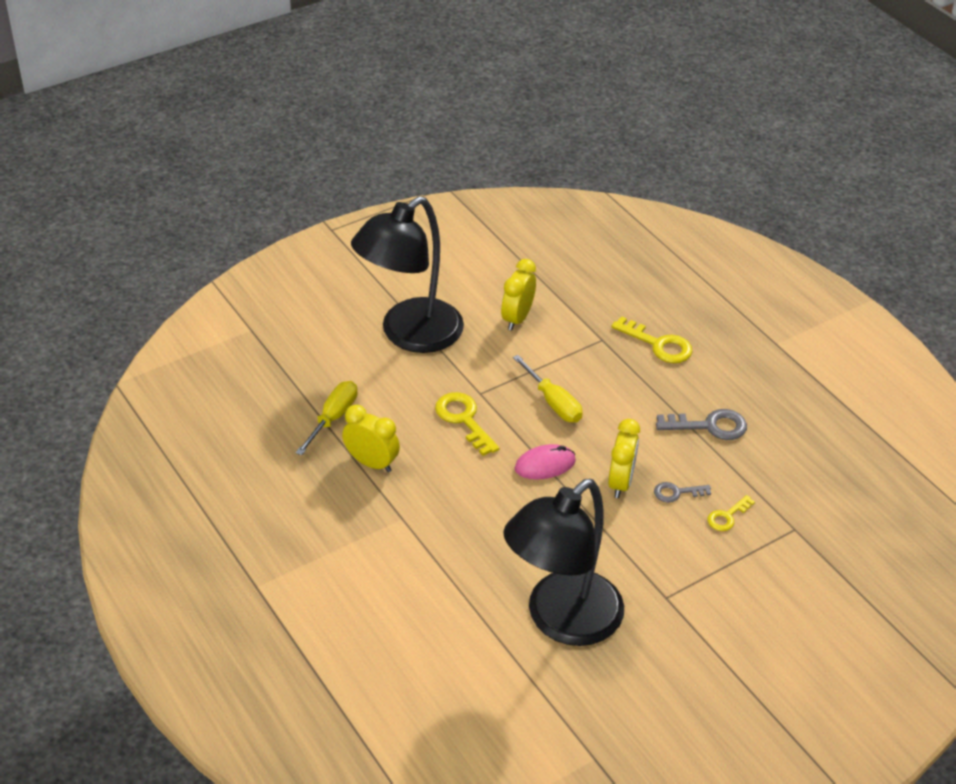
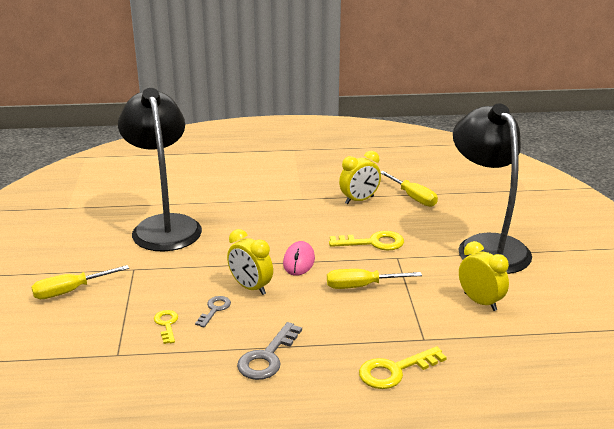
camera: 120 degrees right, 15 degrees down
(747, 628) = (69, 291): none -> yellow screwdriver

